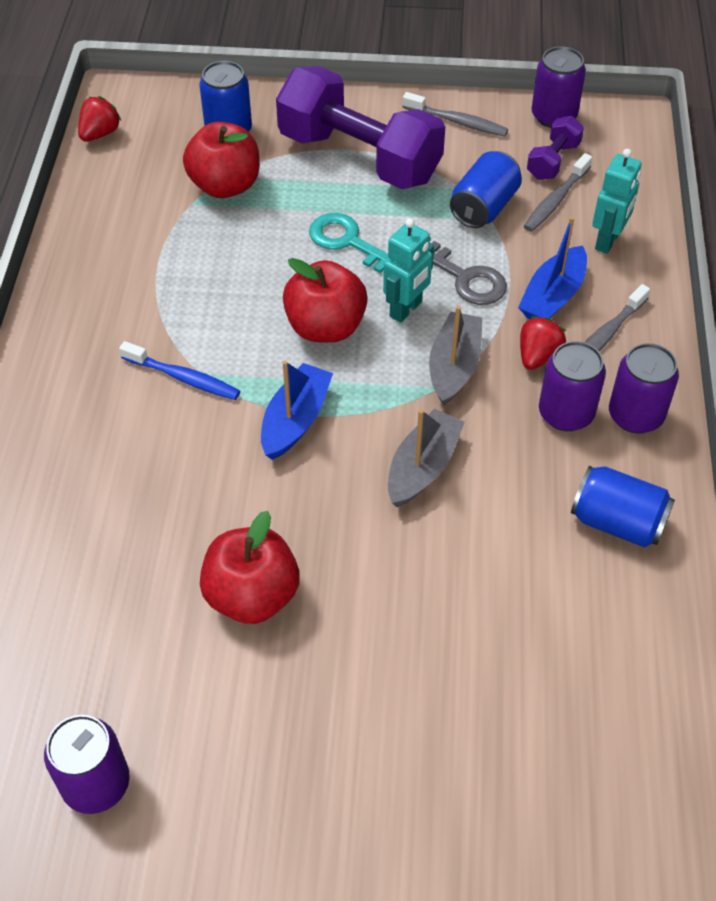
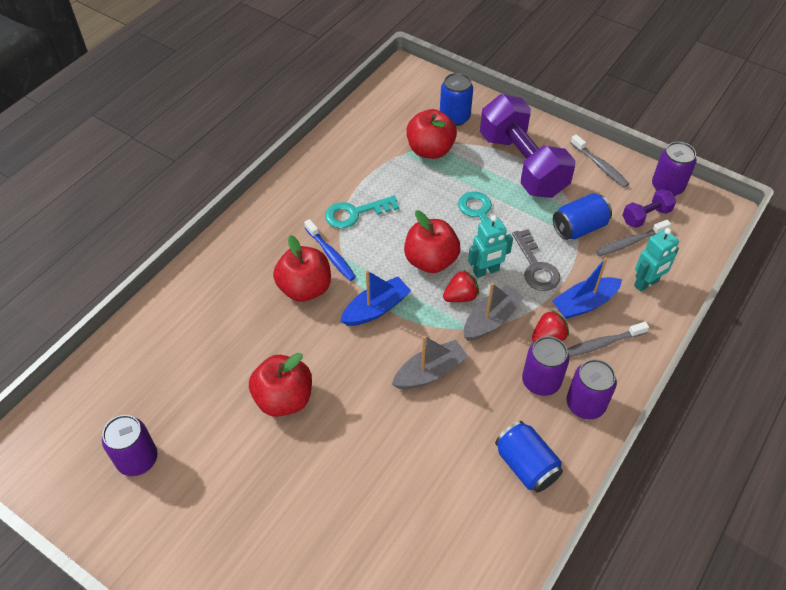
camera: 30 degrees right, 0 degrees up
(100, 134) = (380, 91): red strawberry -> red strawberry (460, 296)
(178, 438) = (305, 288): none -> red apple
(179, 309) = (355, 213): none -> turquoise key

